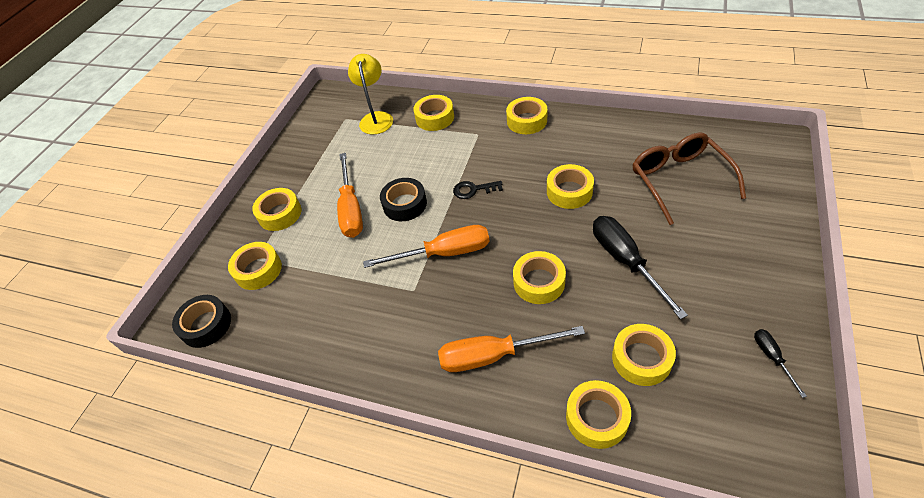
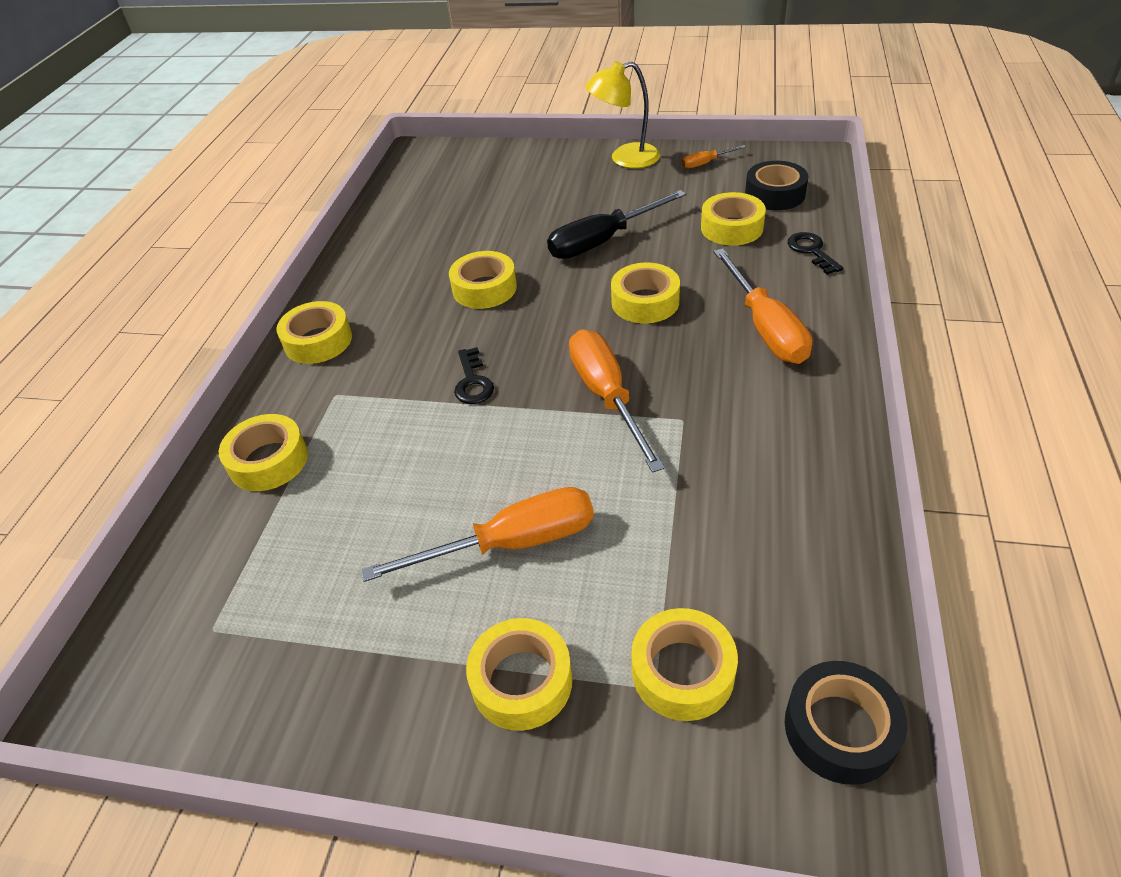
camera: 100 degrees left, 5 degrees down
(376, 118) = (233, 563): yellow lamp -> yellow lamp (625, 158)
(404, 204) = (501, 463): black tape -> black tape (775, 194)
(597, 418) = (811, 251): yellow tape -> black key
(679, 180) = (472, 209): brown glasses -> none
(772, 357) = (705, 163): black screwdriver -> orange screwdriver

